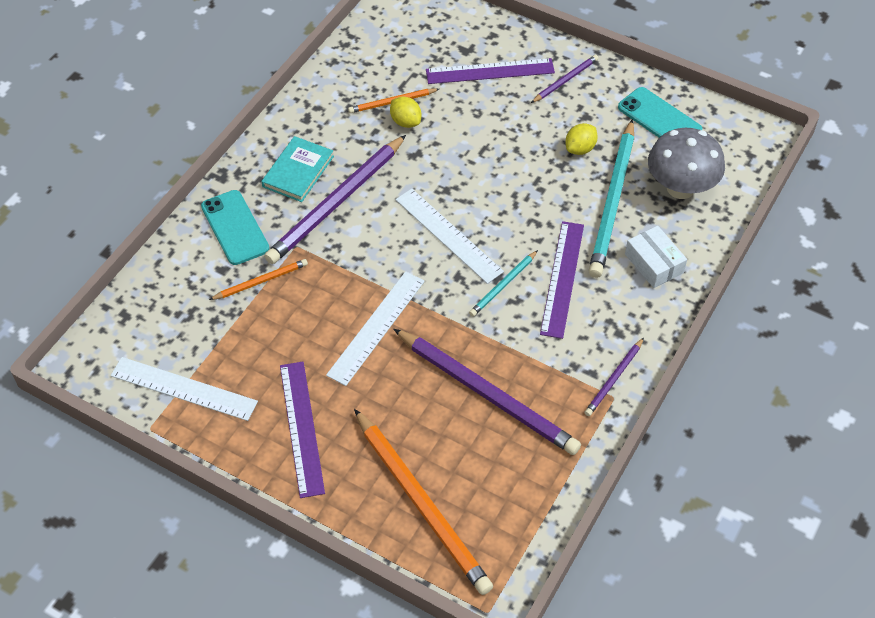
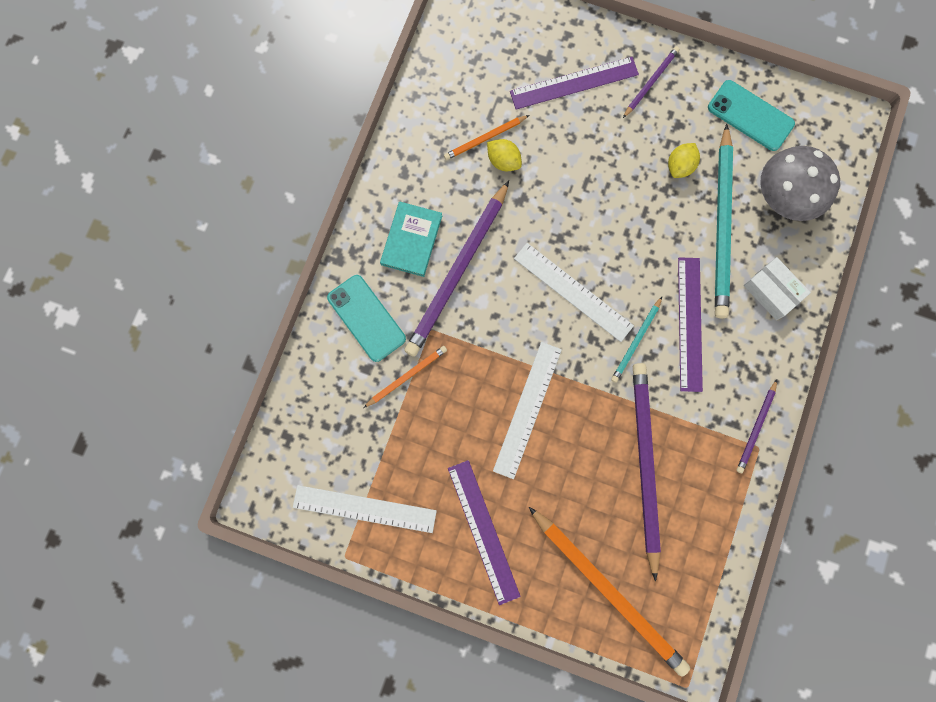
camera: 10 degrees left, 25 degrees up
(487, 394) = (644, 464): purple pencil -> purple pencil turned 120 degrees counterclockwise

